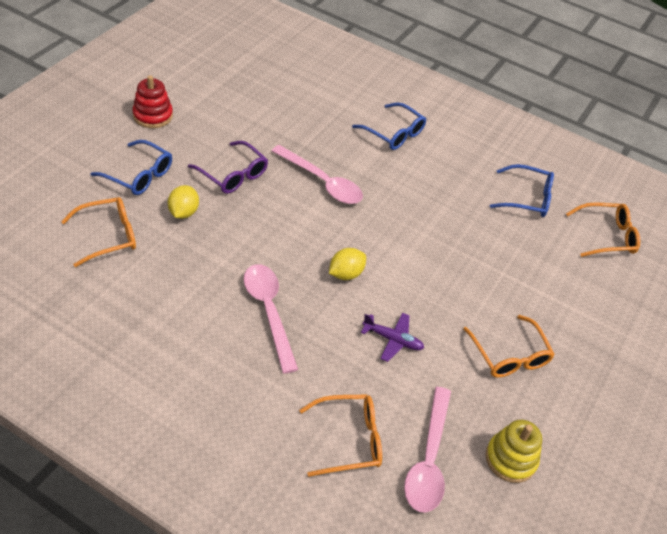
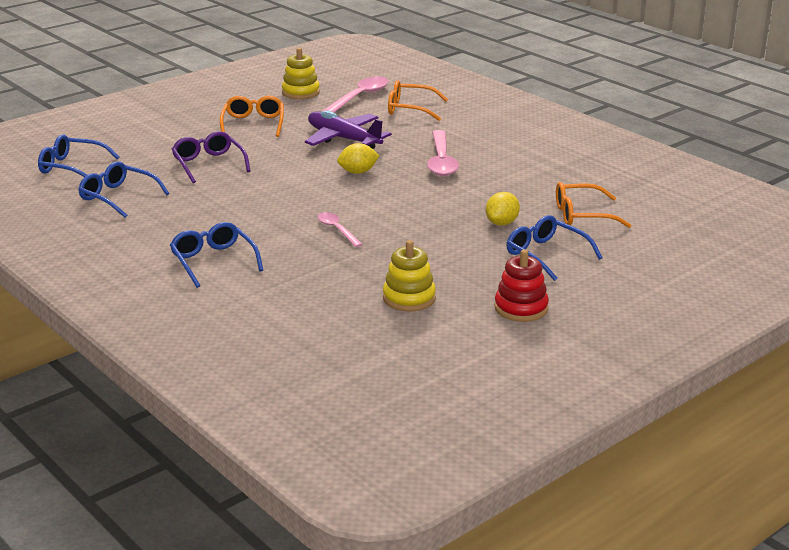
camera: 155 degrees left, 20 degrees down
(233, 174) = (437, 245): purple glasses -> purple glasses (209, 164)
(236, 115) = (409, 298): none -> yellow stacking toy
(322, 182) = (337, 230): pink spoon -> pink spoon, size x0.57
(393, 340) = (343, 139): purple plane -> purple plane, size x1.75
(606, 236) = (72, 167): orange glasses -> blue glasses

